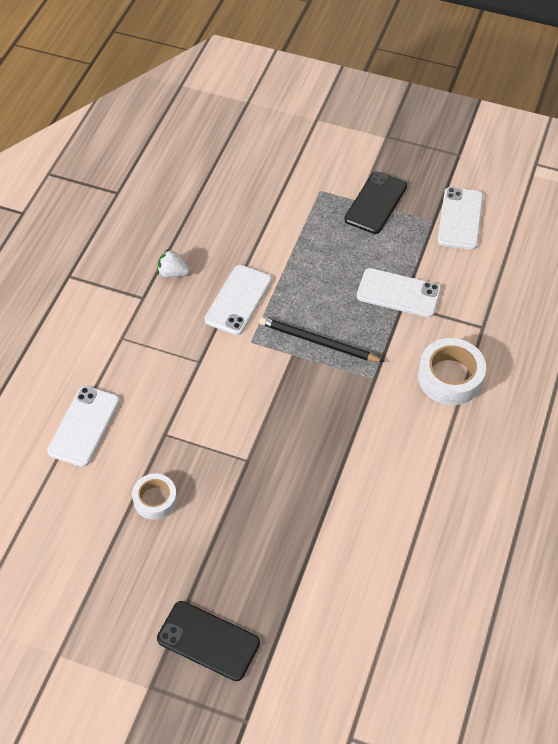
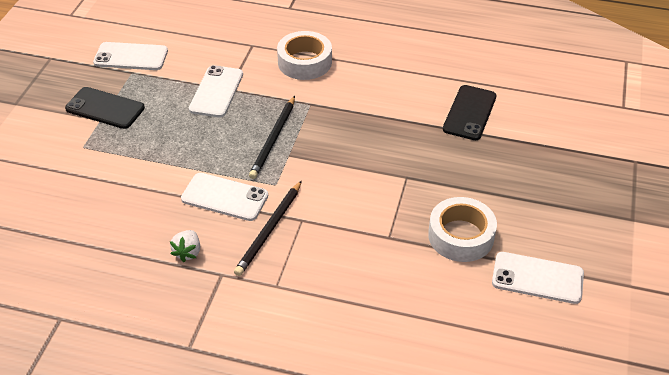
camera: 95 degrees left, 10 degrees down
(84, 426) = (391, 302): white phone -> white phone (537, 278)
(155, 499) = (461, 236): white tape -> white tape, size x1.60
(190, 334) = (269, 230): none -> black pencil
(208, 641) = (581, 188): black phone -> black phone (469, 113)

